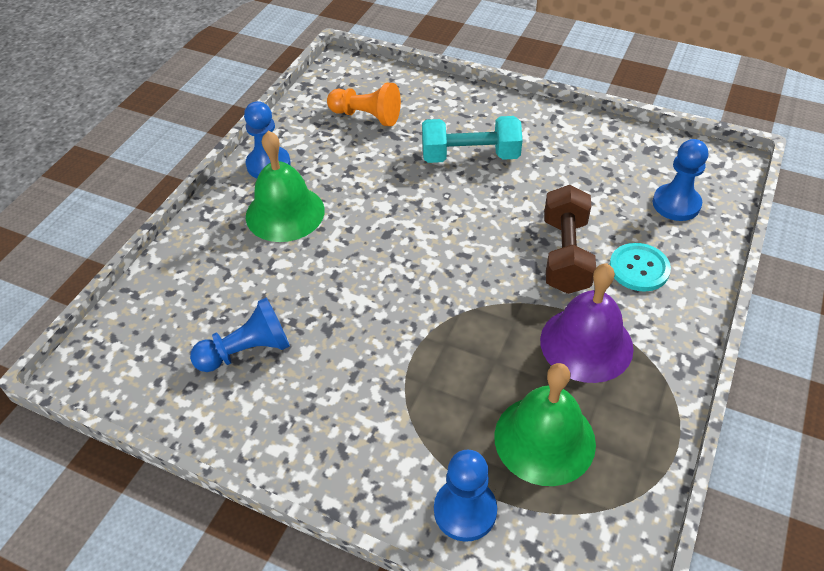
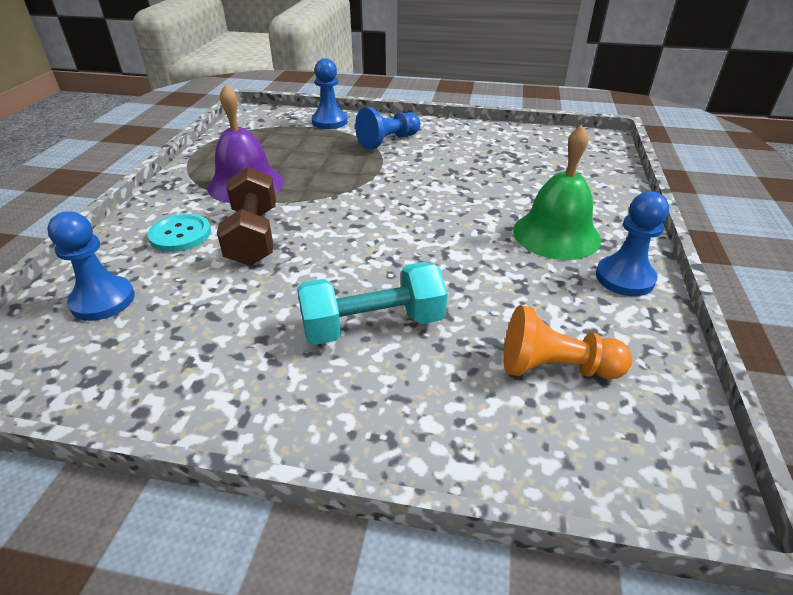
camera: 165 degrees right, 10 degrees down
(247, 351) = (502, 155): blue pawn -> blue pawn (388, 141)
(544, 439) = (283, 145): green bell -> none

